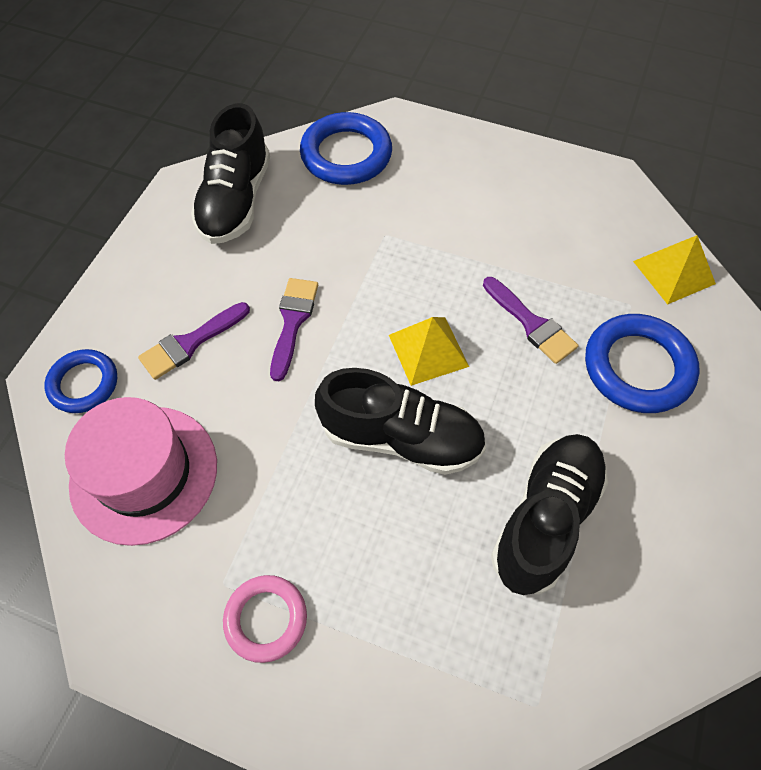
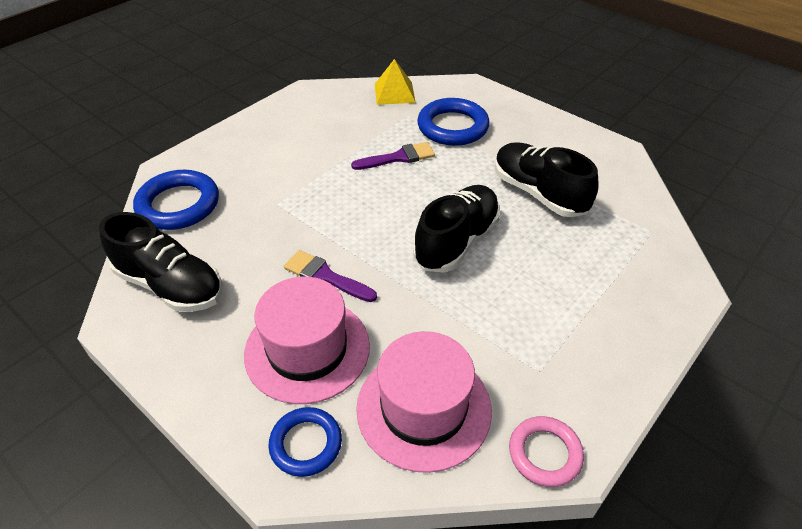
camera: 70 degrees left, 15 degrees down
(190, 343) = (307, 349): purple brush -> pink hat
(266, 619) = (573, 349): pink ring -> pink ring (545, 453)
(428, 350) = (393, 209): yellow pyramid -> none

